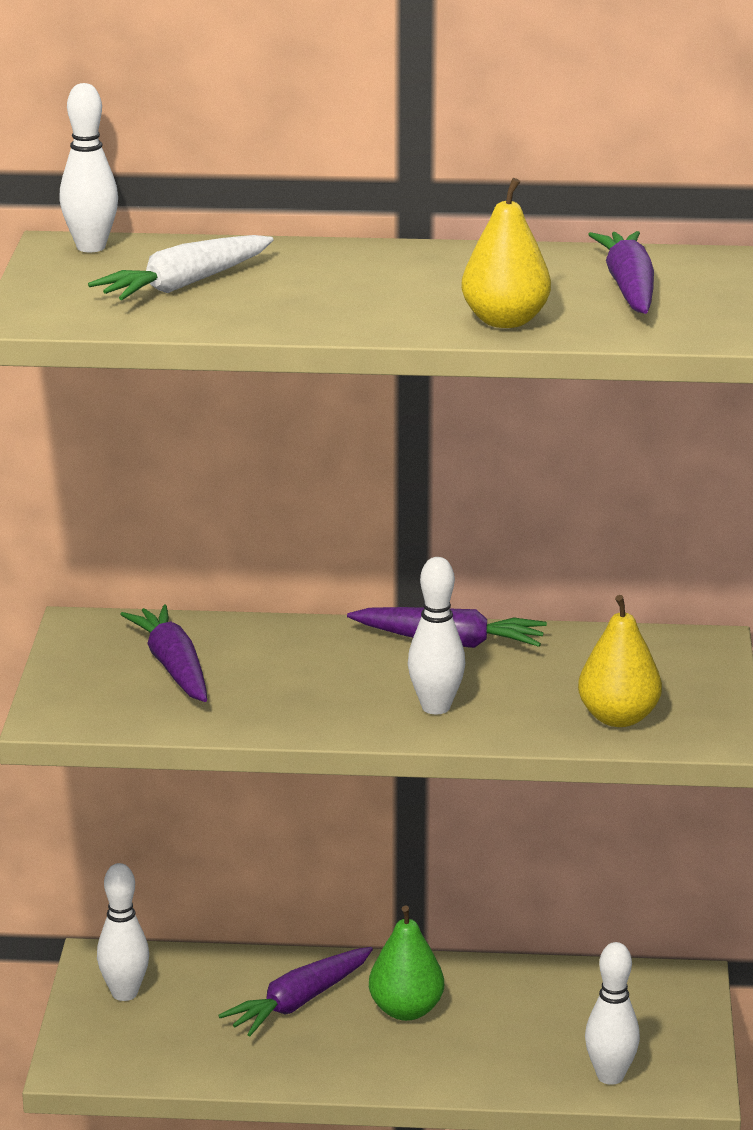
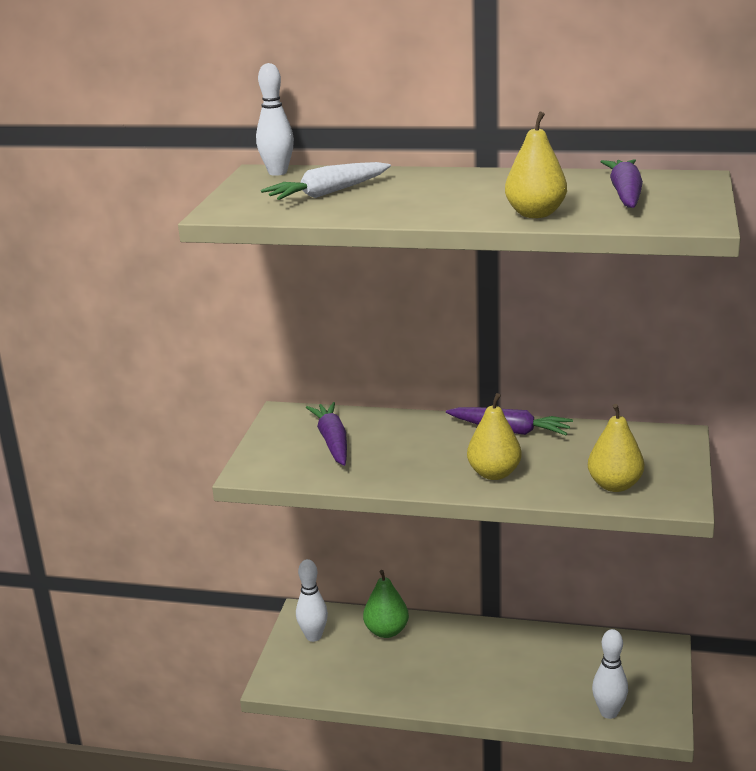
camera: 10 degrees right, 0 degrees up
(299, 1002) = (418, 648): purple carrot -> none
(406, 1010) = (483, 658): green pear -> green pear (386, 631)
(436, 707) = (494, 474): white bowling pin -> yellow pear

